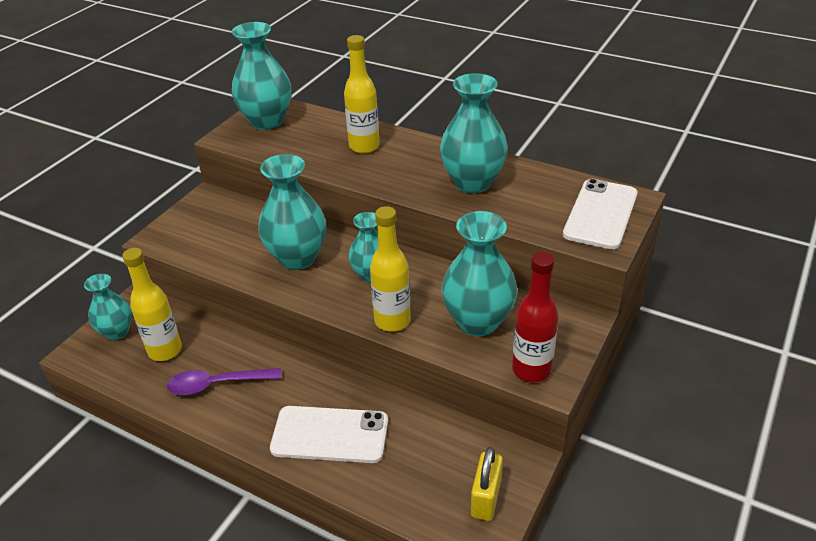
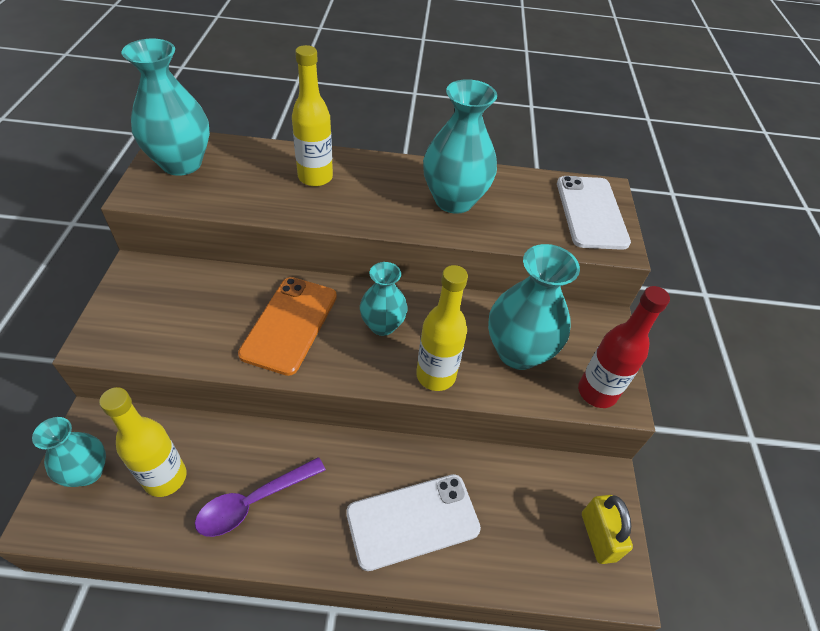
camera: 30 degrees left, 10 degrees up
(297, 258) = (290, 324): turquoise vase -> orange phone

